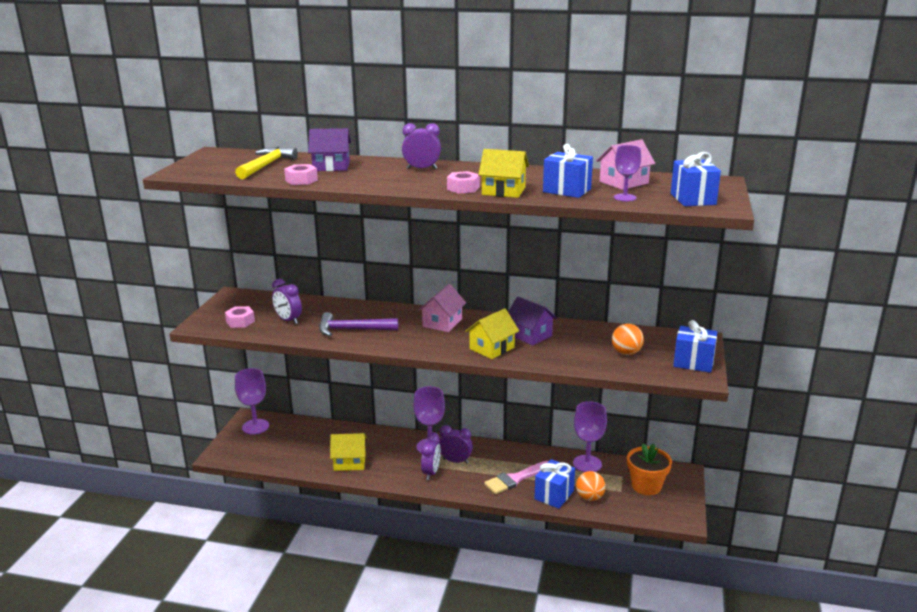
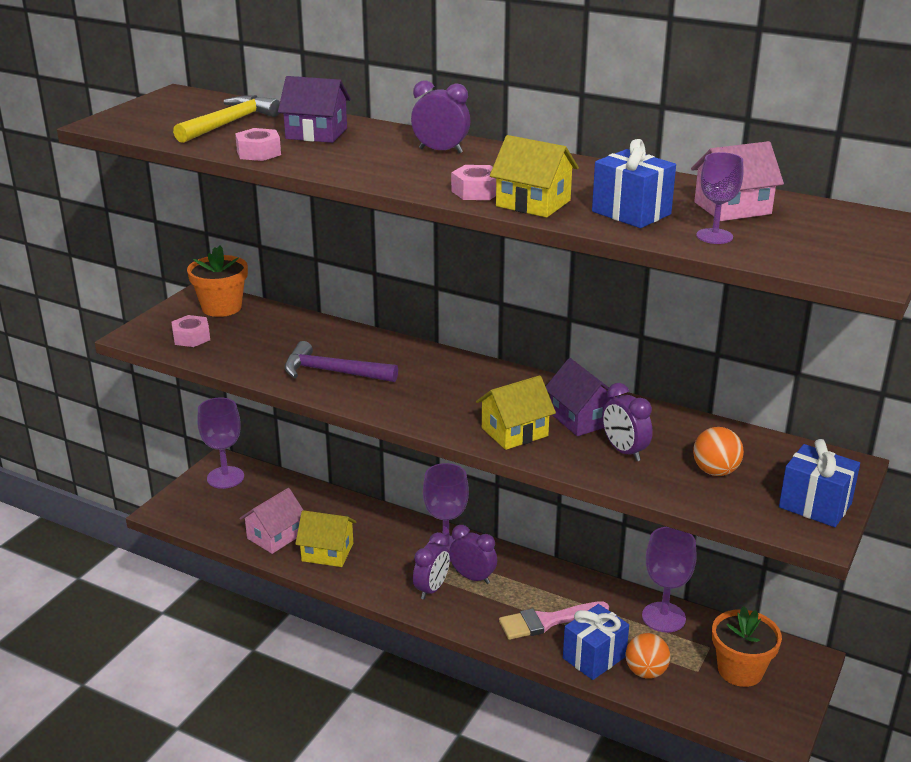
camera: 15 degrees right, 5 degrees up
(251, 301) = (221, 307): none -> orange flower pot
(288, 320) = (255, 344): purple clock -> purple clock (624, 451)
(442, 323) = (463, 379): pink house -> pink house (275, 536)
(693, 199) = (824, 252): blue gift -> none

